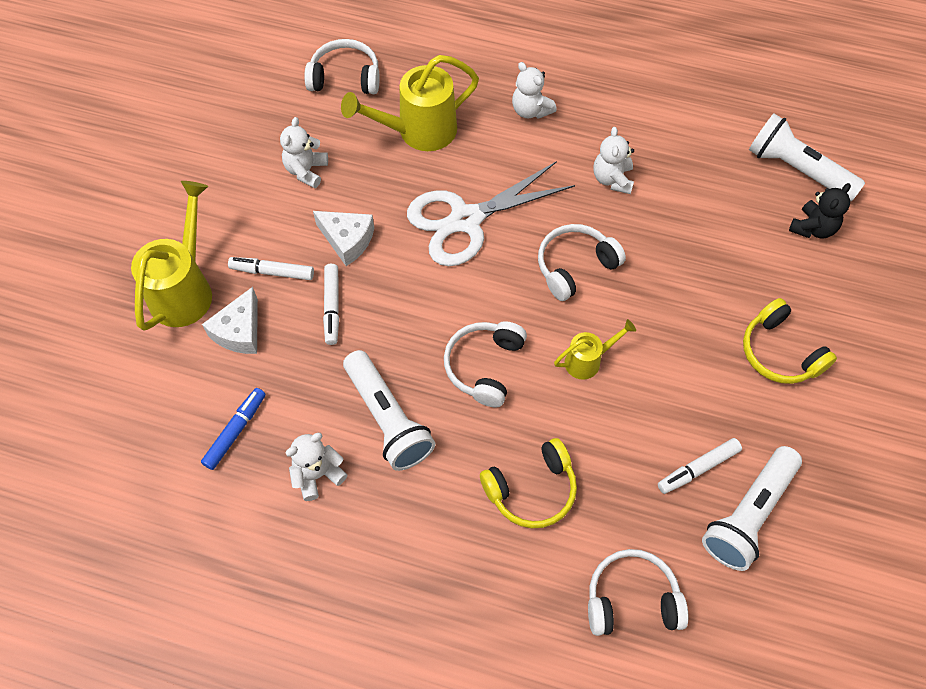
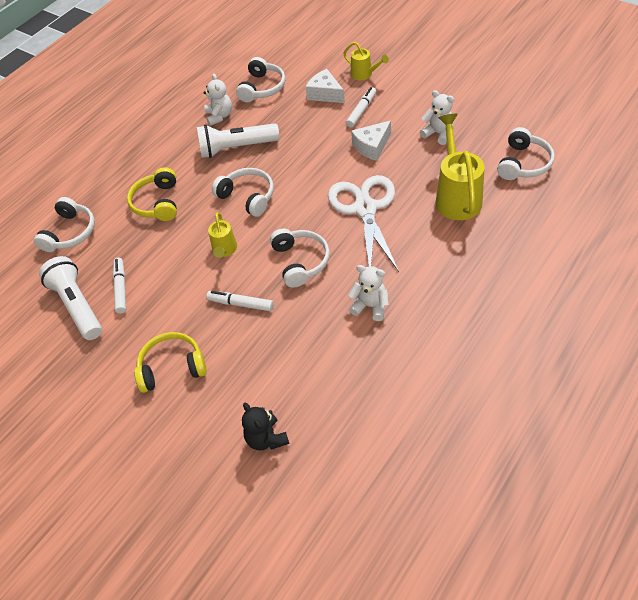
camera: 115 degrees right, 10 degrees down
(185, 289) = (364, 74): yellow watering can -> yellow watering can, size x0.54
(235, 431) = (262, 88): blue marker -> white headphones
(332, 307) = (324, 134): white marker -> white marker (241, 304)
(530, 110) = (459, 269): white teddy bear -> none
(797, 169) = (331, 452): white flashlight -> none

